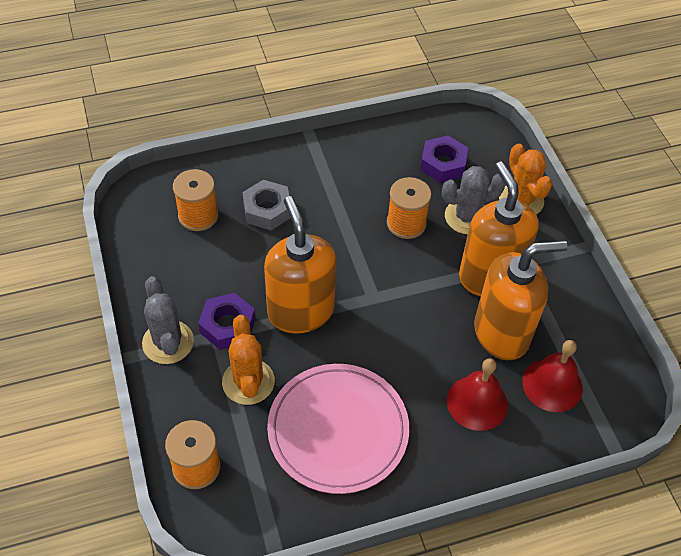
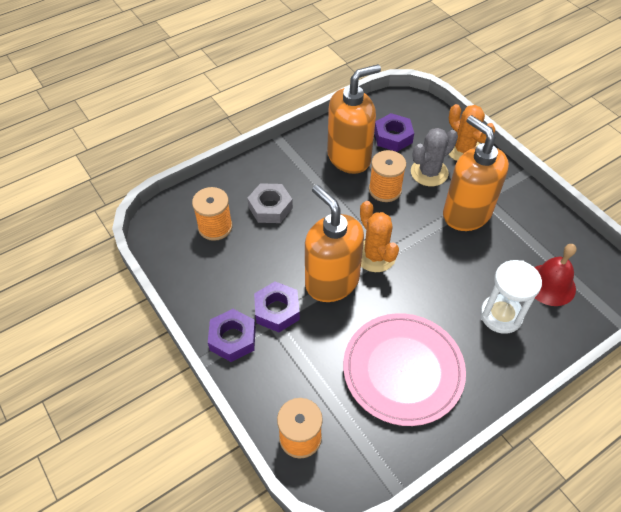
camera: 15 degrees left, 0 degrees up
(168, 342) = (232, 338): grey cactus -> purple nut
(248, 382) = (313, 352): orange cactus -> orange cactus (375, 255)
(477, 402) = (501, 315): red bell -> white hourglass
(502, 333) = (495, 255): orange soap dispenser -> orange soap dispenser (349, 157)

